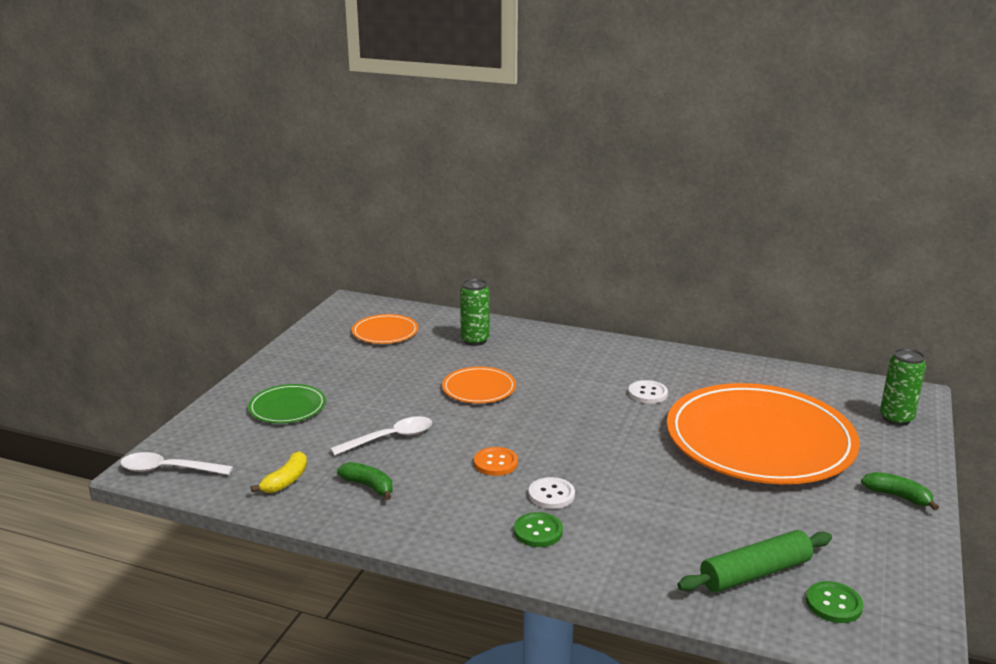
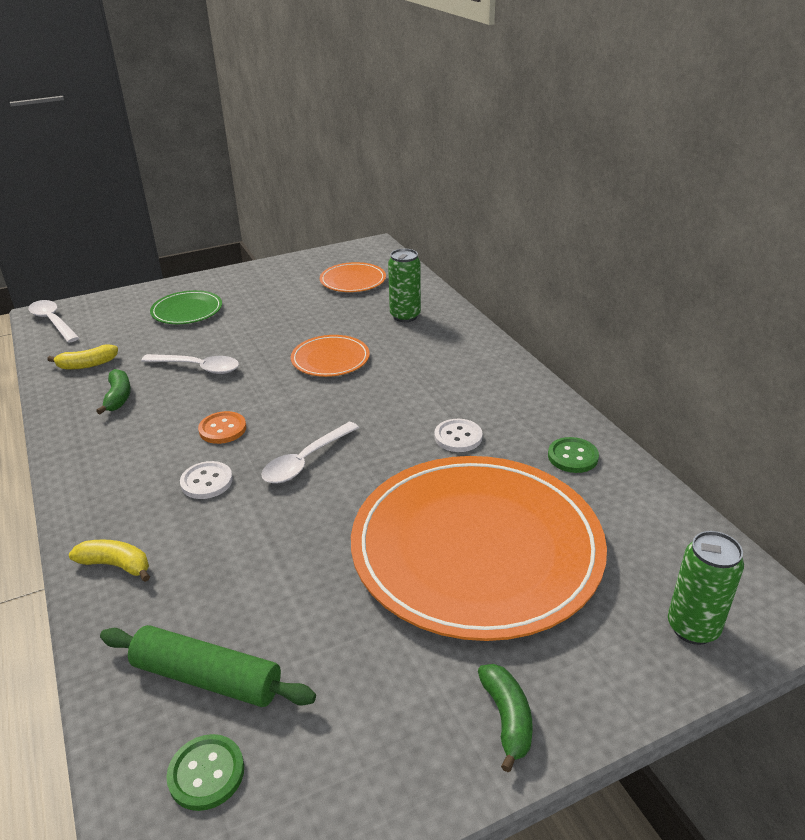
camera: 45 degrees right, 10 degrees up
(538, 531) = (139, 506): green button -> green button (572, 456)
(588, 451) = (305, 461): none -> white spoon
(594, 565) = (116, 565): none -> yellow banana

